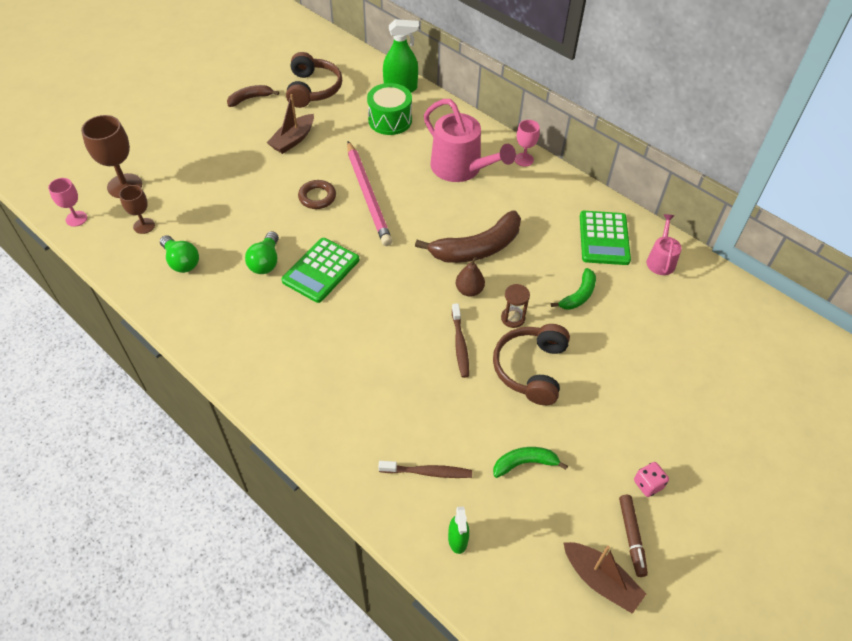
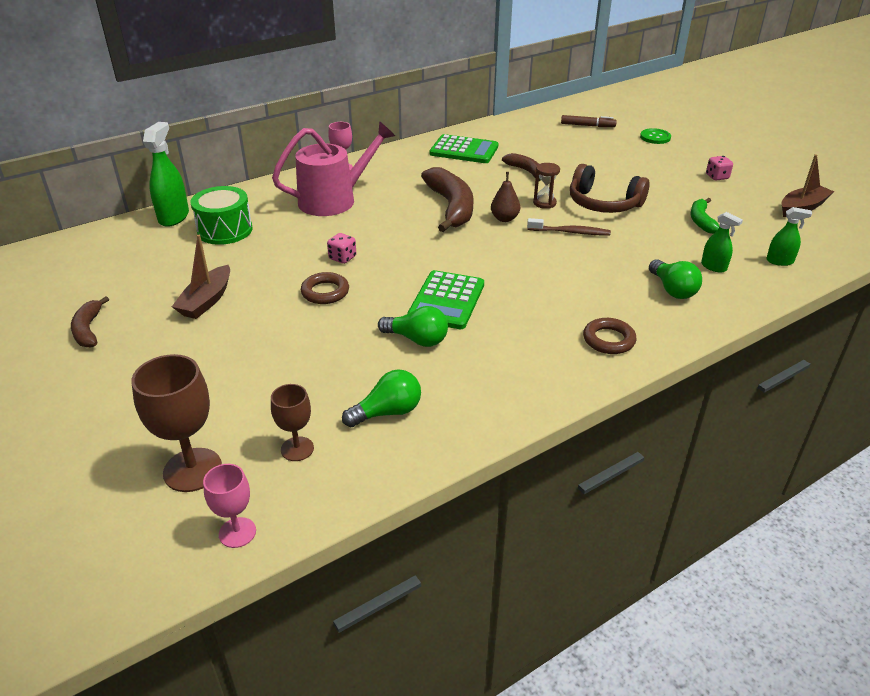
camera: 75 degrees left, 15 degrees down
(285, 385) = (608, 340): none -> brown ring
(293, 140) = (206, 301): brown boat -> brown boat turned 60 degrees clockwise
(313, 89) = (117, 276): brown headphones -> none
(321, 270) = (446, 301): green calculator -> green calculator turned 60 degrees clockwise
(368, 195) = (342, 258): pink pencil -> pink dice
(375, 434) = (672, 290): none -> green light bulb
(428, 472) = (713, 267): brown toothbrush -> green spray bottle
(578, 295) = (526, 171): green banana -> brown banana
(631, 537) = (763, 190): brown marker -> brown marker (587, 125)
(661, 260) = (498, 134): pink watering can -> none
(735, 415) = (655, 137): none -> green button

